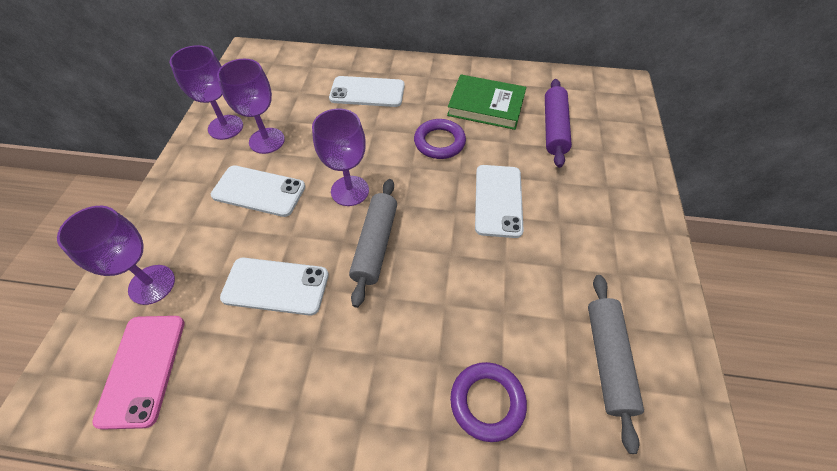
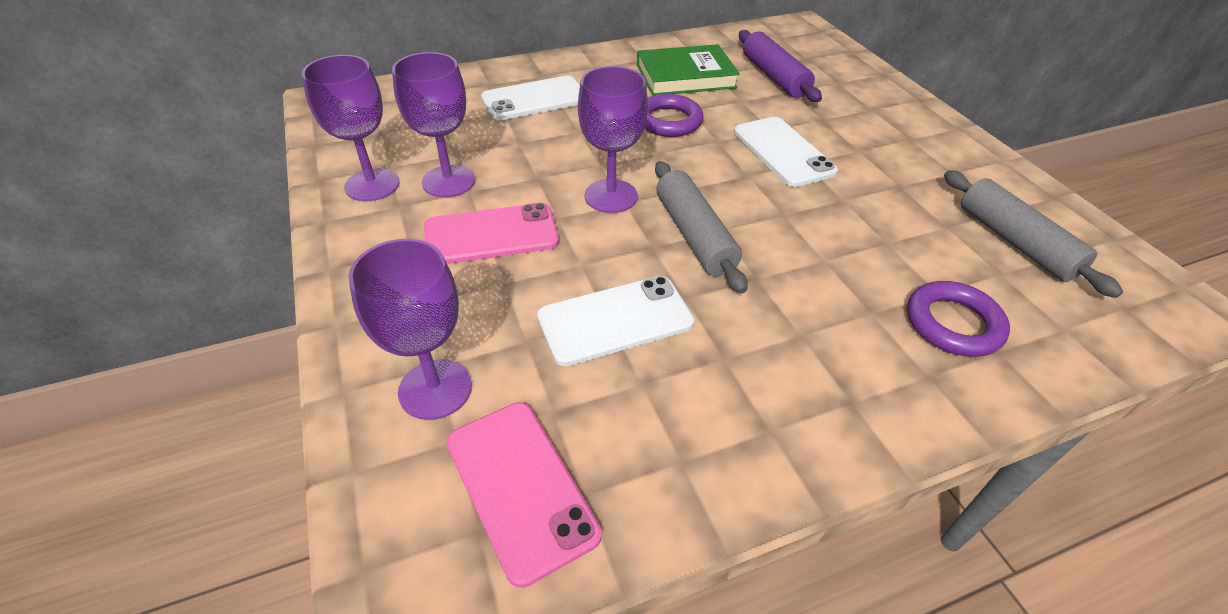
camera: 30 degrees left, 10 degrees down
(259, 191) = (491, 235): white phone -> pink phone

